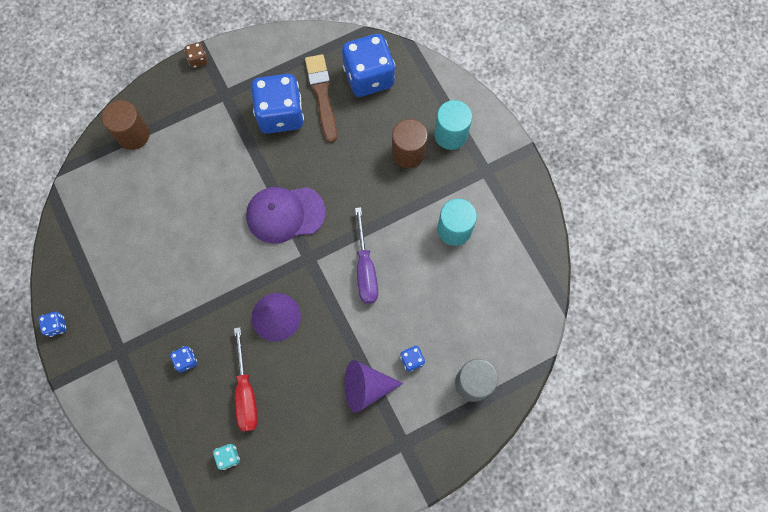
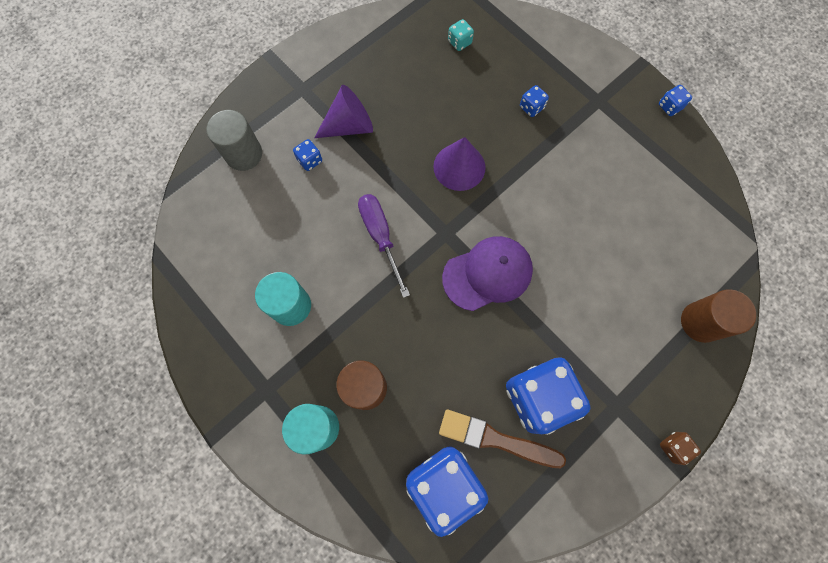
camera: 165 degrees right, 0 degrees up
(246, 393) = (463, 94): red screwdriver -> none
(322, 95) = (496, 439): brown brush -> brown brush turned 135 degrees clockwise

